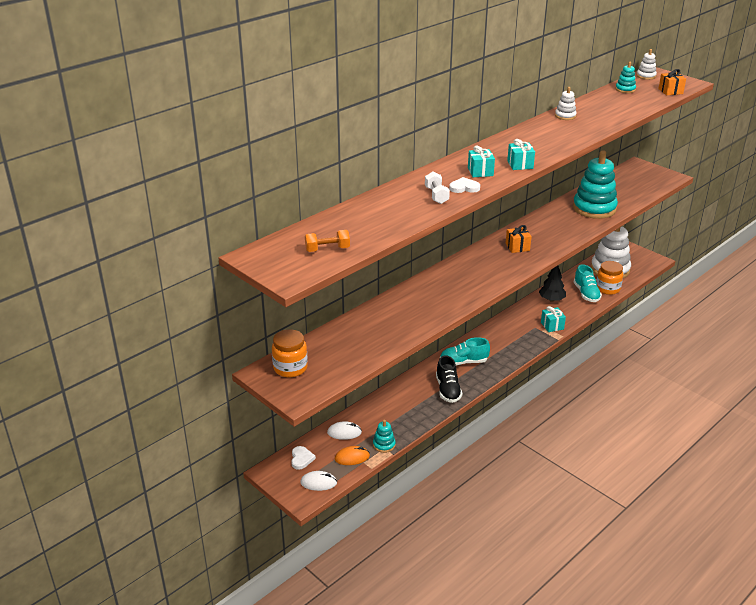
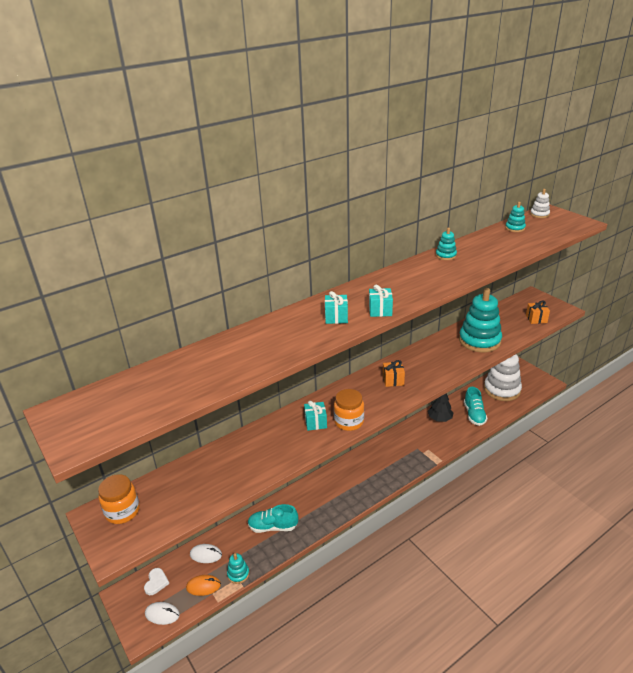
camera: 10 degrees right, 0 degrees up
(327, 249) = (134, 408): orange dumbbell -> none
(436, 195) = (279, 344): white dumbbell -> none
(448, 390) = (317, 514): black shoe -> none
(463, 362) = (340, 482): turquoise shoe -> turquoise shoe (273, 527)
(464, 187) = (312, 336): white heart -> none
(552, 326) = (434, 448): turquoise gift -> turquoise gift (315, 422)
(565, 116) = (446, 255): white stacking toy -> turquoise stacking toy
(608, 288) = (496, 410): orange jar -> orange jar (349, 422)
(670, 91) = (560, 231): orange gift -> orange gift (536, 319)

